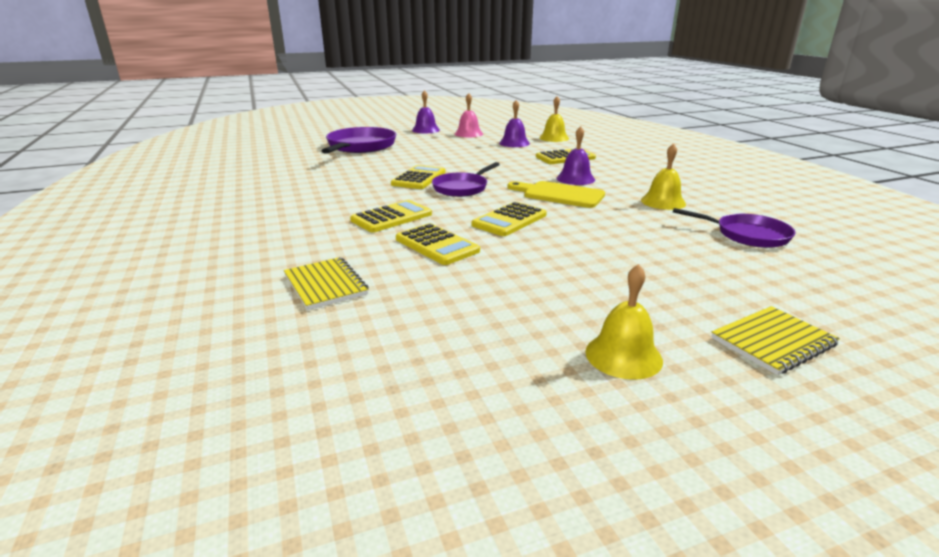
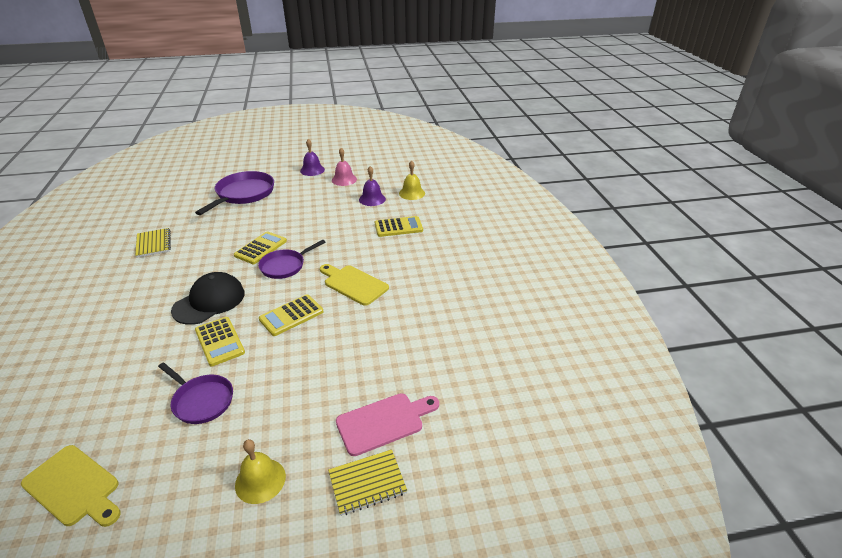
camera: 10 degrees right, 10 degrees up
(325, 285) = (121, 379): yellow notebook -> yellow notebook (153, 244)
(339, 394) = (74, 487): none -> yellow cutting board
(391, 217) = (209, 301): yellow calculator -> black cap
(575, 179) = (383, 262): purple bell -> none
(663, 202) = (428, 304): yellow bell -> none
(726, 289) = (383, 422): none -> pink cutting board
(747, 235) = (457, 358): purple pan -> purple pan (201, 400)

